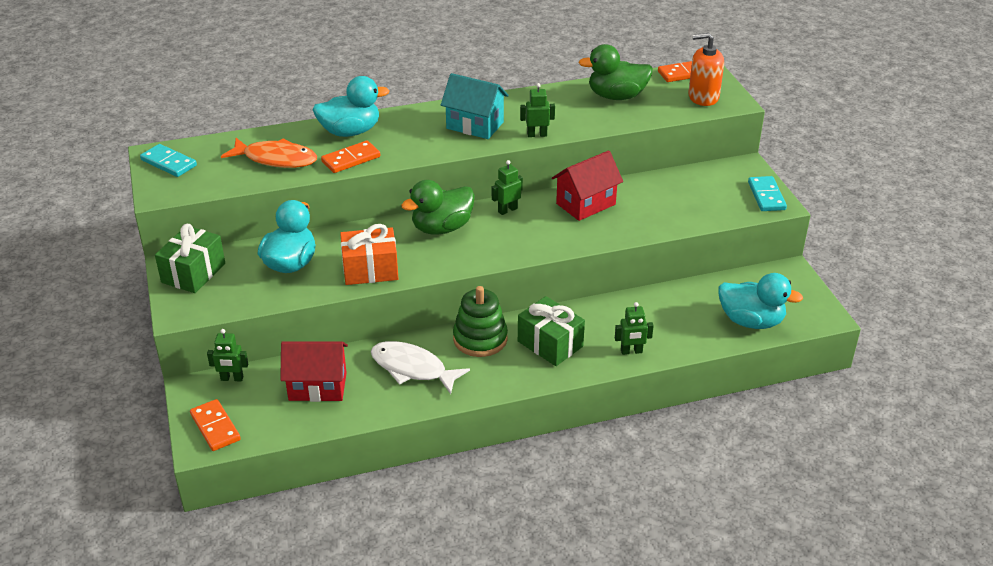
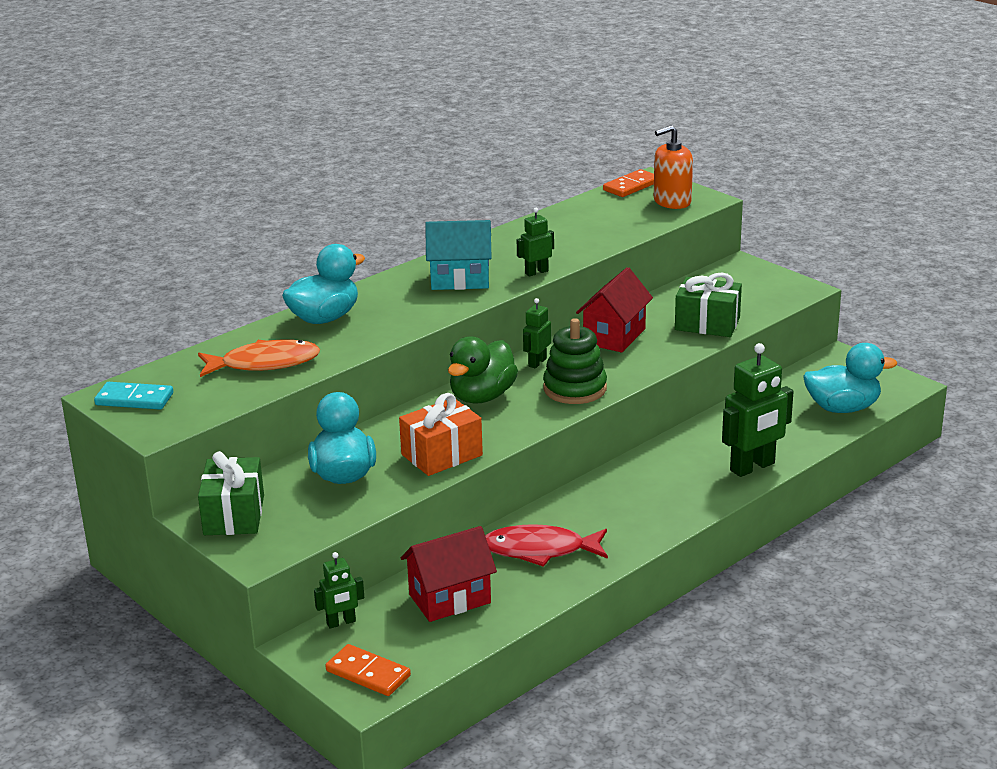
camera: 25 degrees left, 10 degrees down
(351, 159) = (354, 342): orange domino -> none
(412, 368) = (540, 550): white fish -> red fish
(480, 339) = (587, 502): green stacking toy -> green stacking toy (575, 389)
(550, 344) = (664, 485): green gift -> green gift (707, 324)
(616, 96) = (583, 220): green duck -> none
(631, 351) = (752, 467): green robot -> green robot, size x1.87
(766, 196) = (786, 284): turquoise domino -> none

